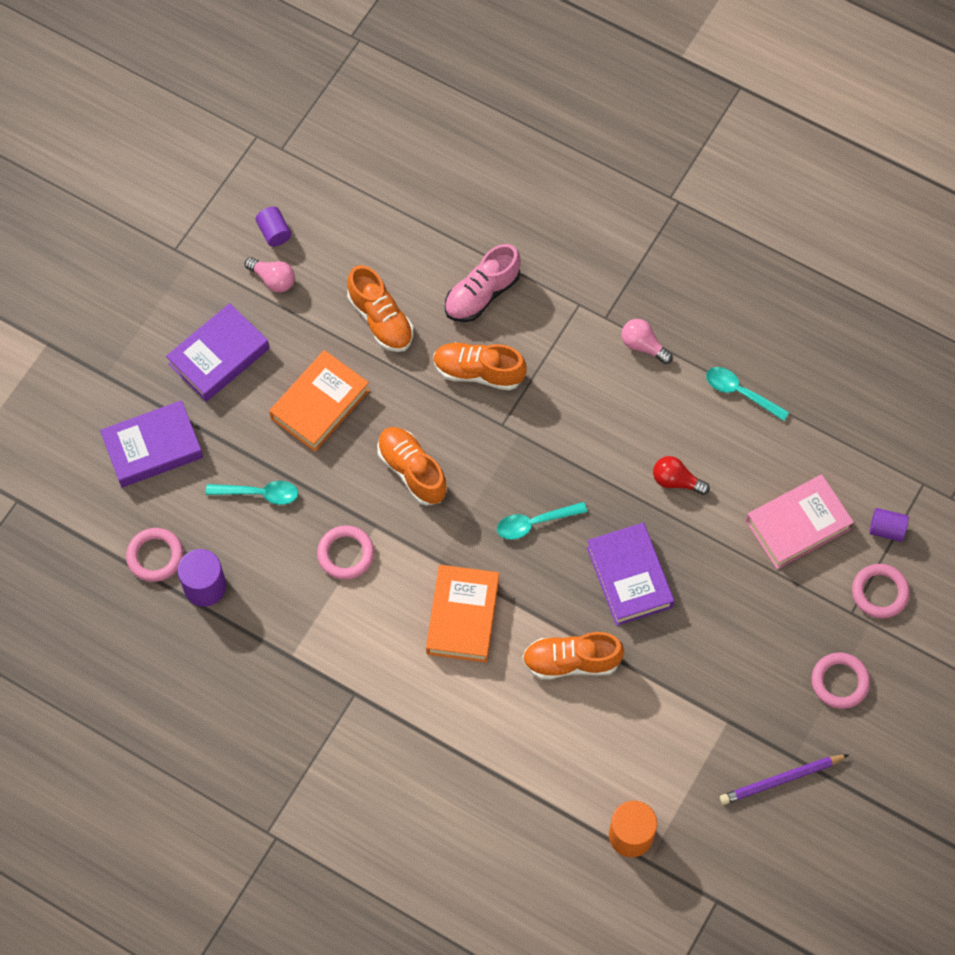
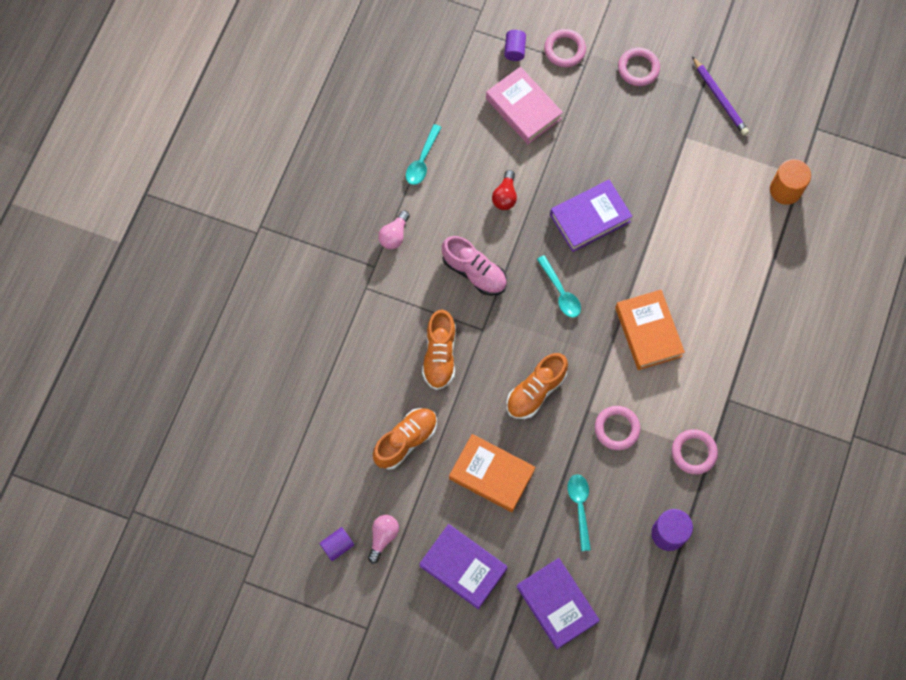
camera: 100 degrees left, 5 degrees up
(155, 556) = (651, 580): pink ring -> pink ring (694, 452)
(462, 616) = (648, 332): orange book -> orange book turned 75 degrees clockwise
(482, 294) = (369, 364): pink shoe -> pink shoe (474, 272)
(571, 662) = (666, 249): orange shoe -> none

